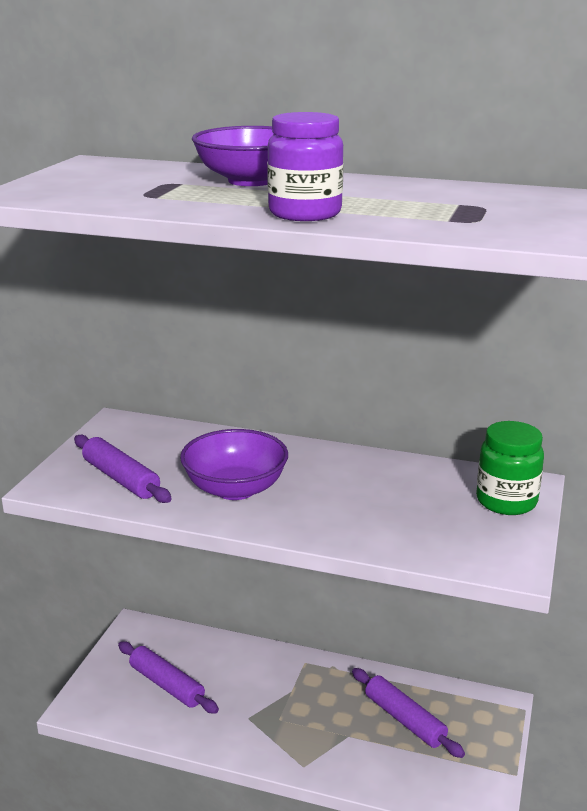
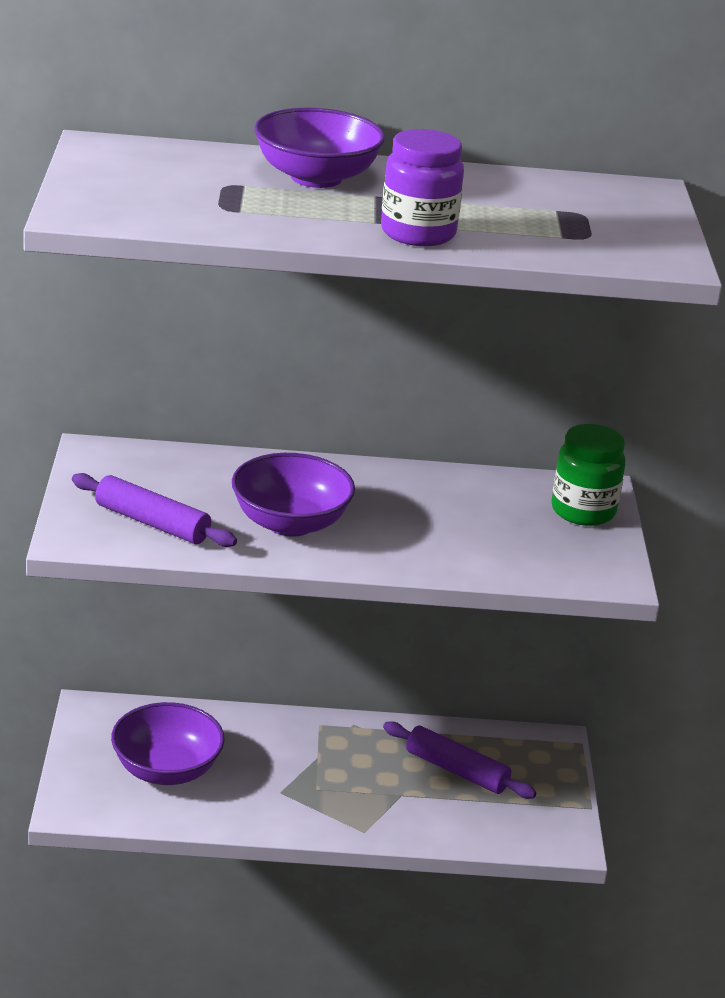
camera: 20 degrees left, 5 degrees up
(167, 685) = (166, 770): purple rolling pin -> purple bowl

